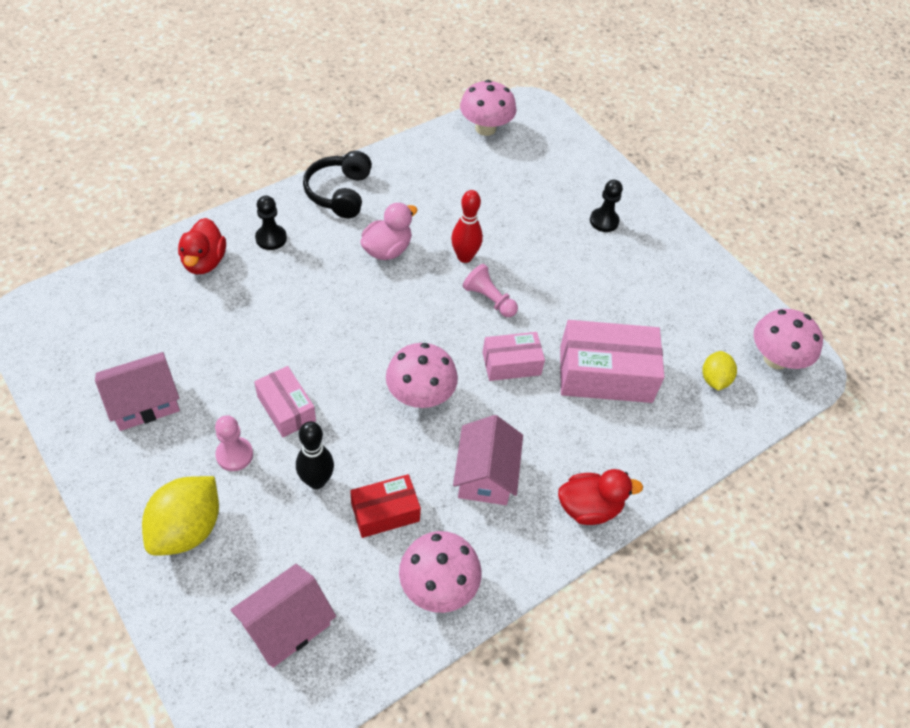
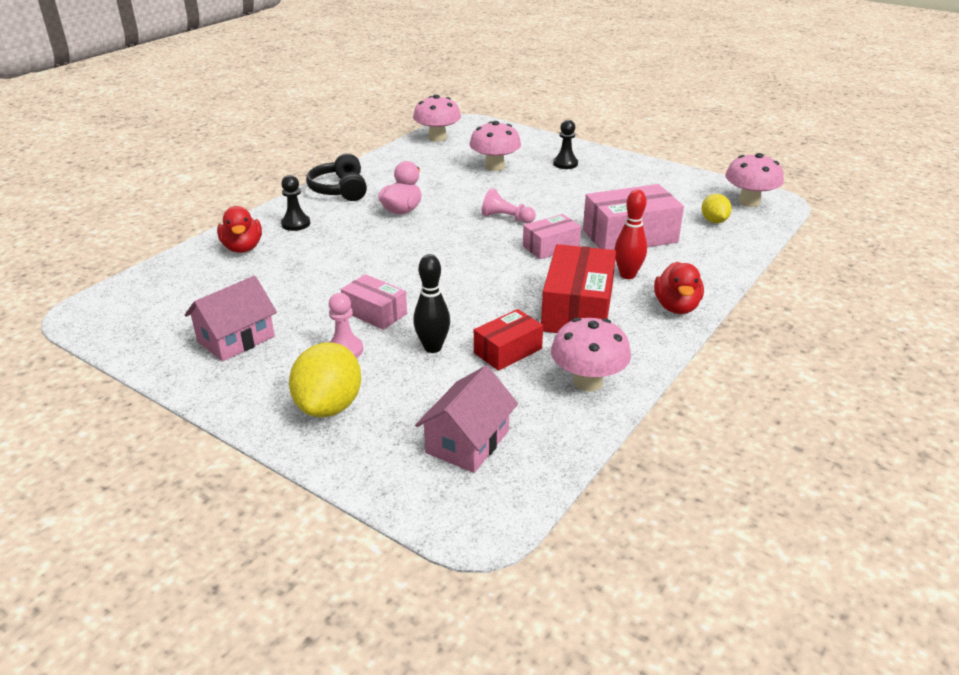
camera: 15 degrees left, 20 degrees down
(420, 395) = (488, 279): pink mushroom -> pink mushroom (495, 167)
(464, 257) = (469, 201): red bowling pin -> red bowling pin (627, 275)
(485, 474) = (577, 309): pink house -> red box
(589, 507) = (676, 307): red duck -> red duck turned 120 degrees clockwise

